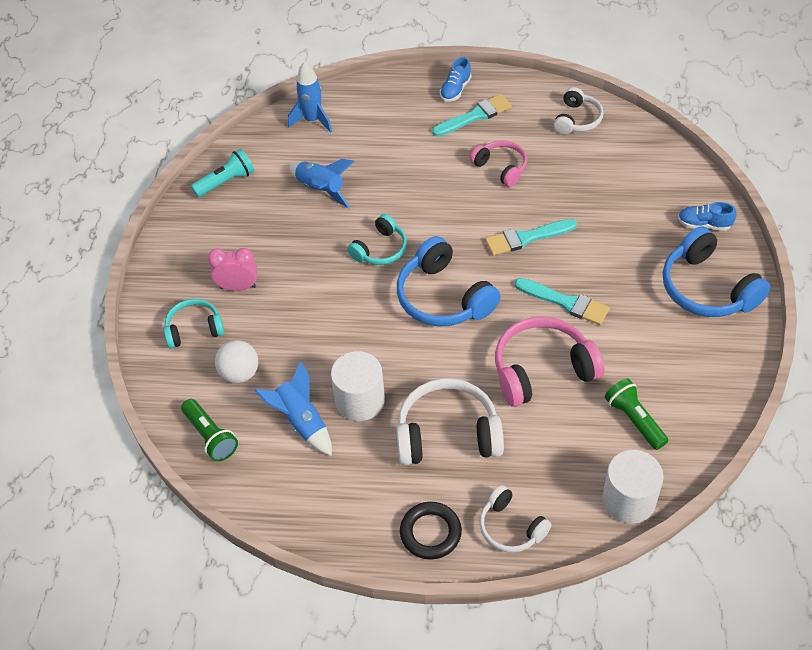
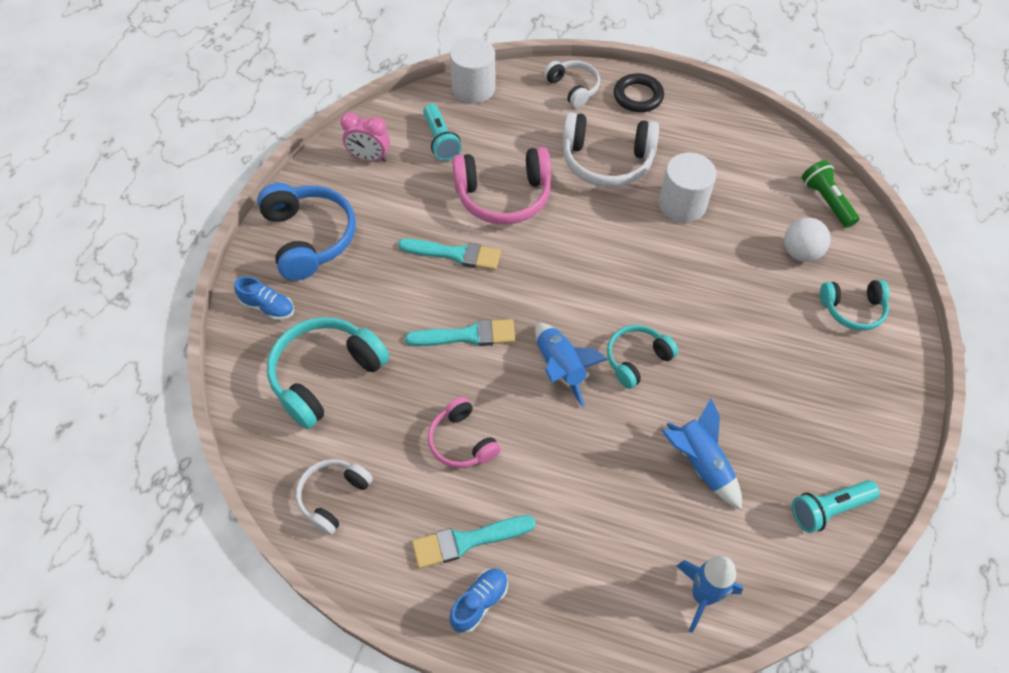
camera: 170 degrees left, 5 degrees up
(238, 287) = (806, 349): pink clock -> pink clock (369, 158)
(301, 421) = (739, 197): blue rocket -> blue rocket (560, 368)
(444, 297) = (578, 286): blue headphones -> none
(565, 302) = (455, 254): turquoise brush -> turquoise brush turned 150 degrees clockwise
(625, 187) = (326, 376): none -> turquoise headphones
(634, 420) = (440, 140): green flashlight -> turquoise flashlight

